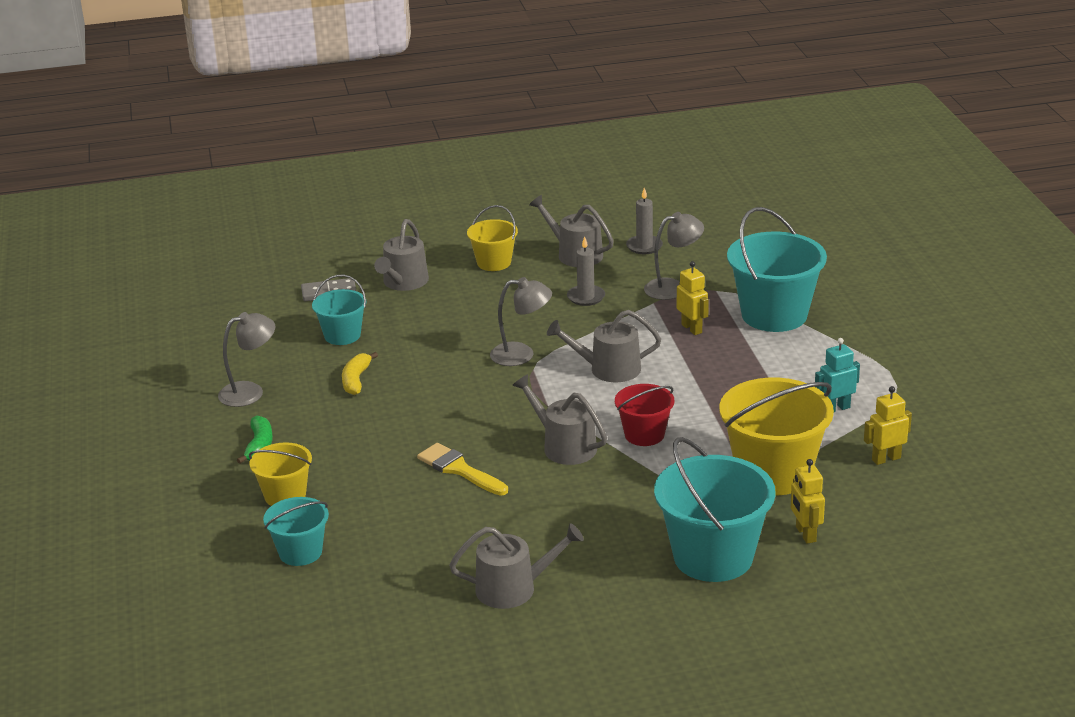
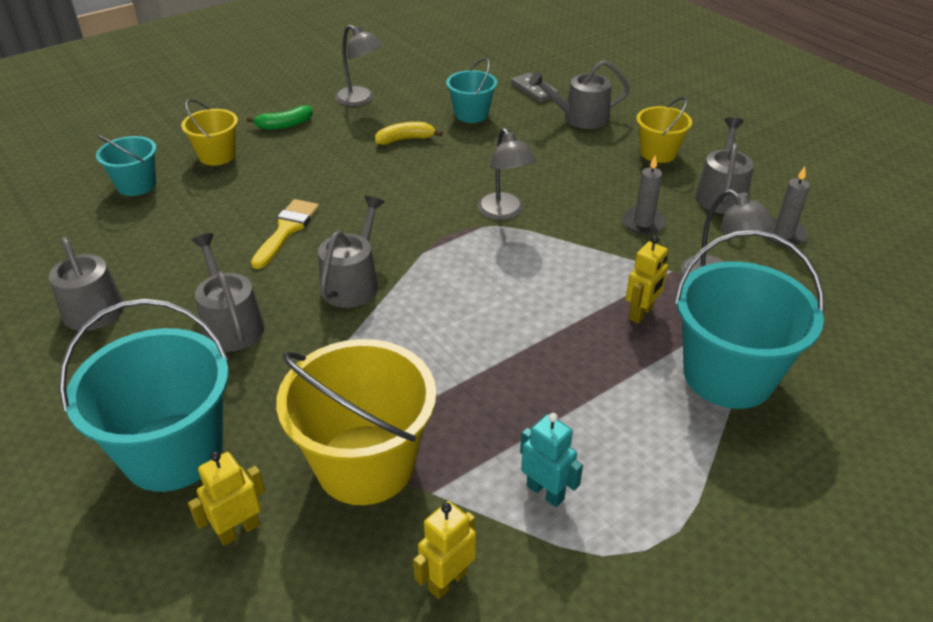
camera: 65 degrees right, 10 degrees up
(608, 369) = (514, 274): grey watering can -> grey watering can (231, 324)
(644, 434) = (400, 333): red bucket -> none
(886, 459) = (447, 580): yellow robot -> yellow robot turned 90 degrees counterclockwise

